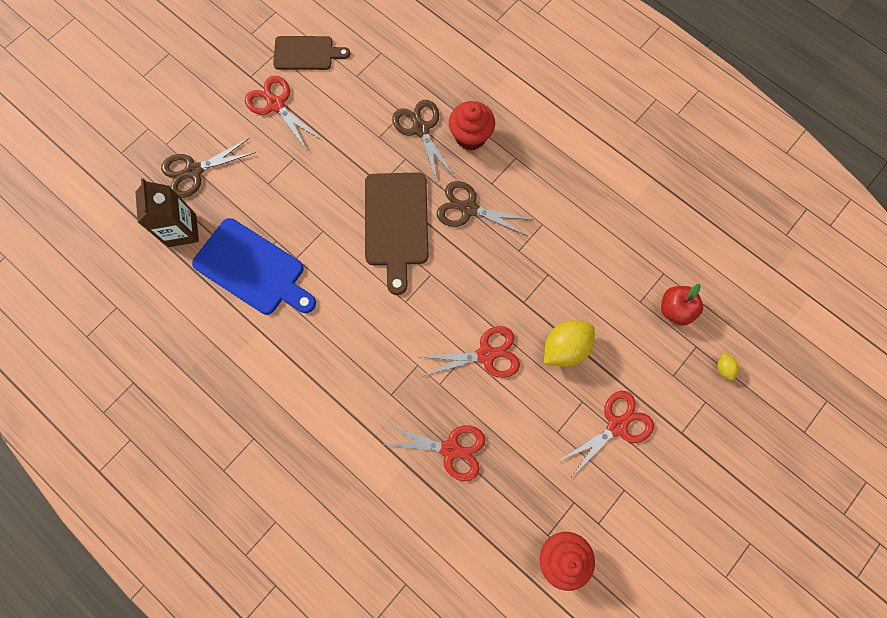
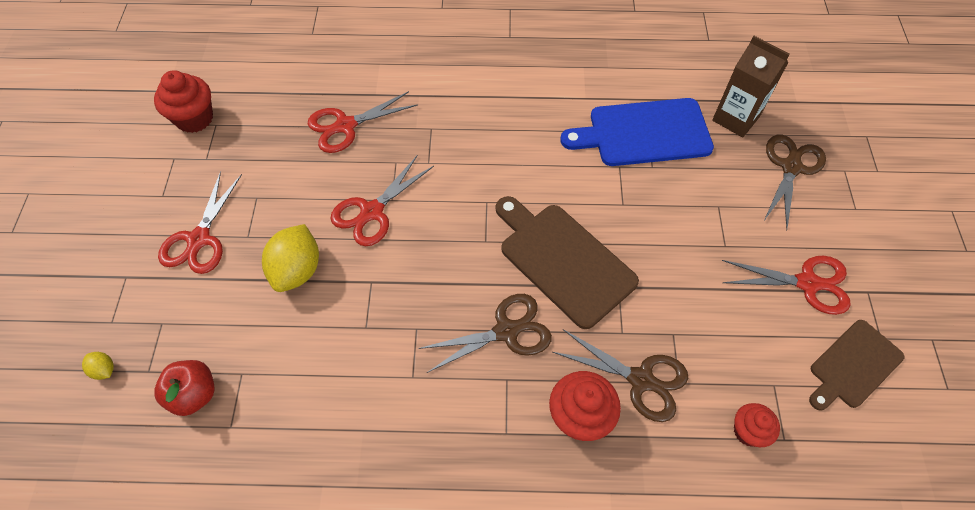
camera: 140 degrees right, 15 degrees down
(394, 68) = (748, 431): none -> red cupcake

